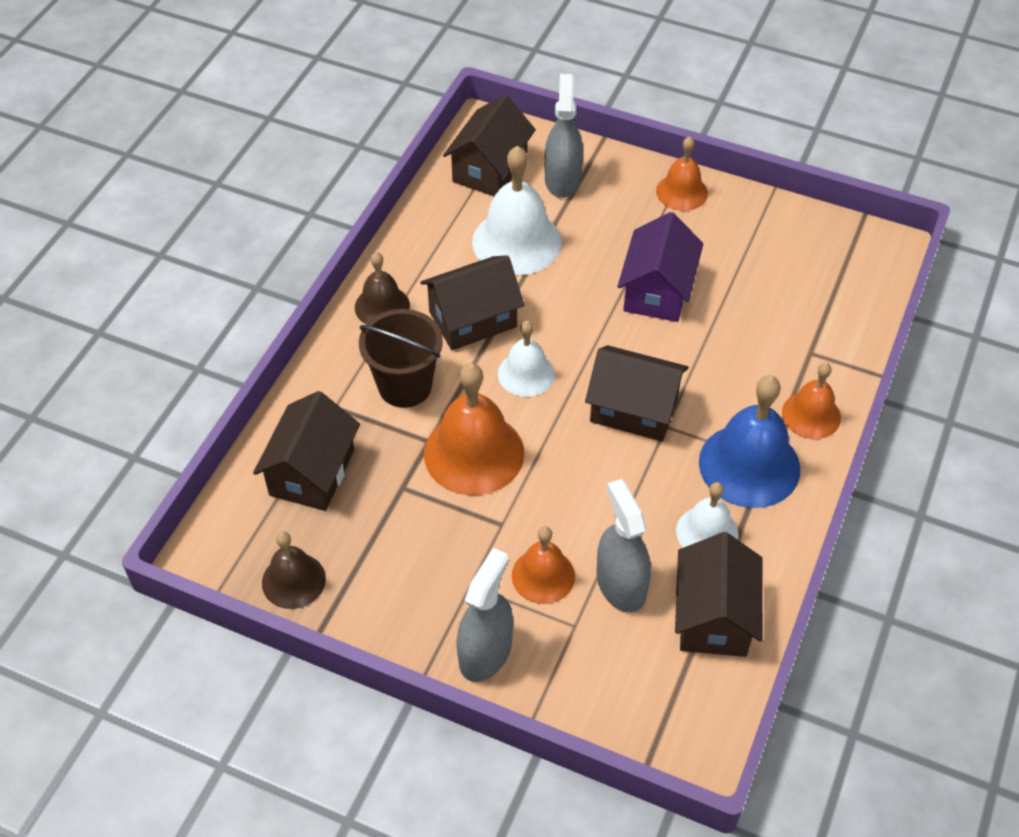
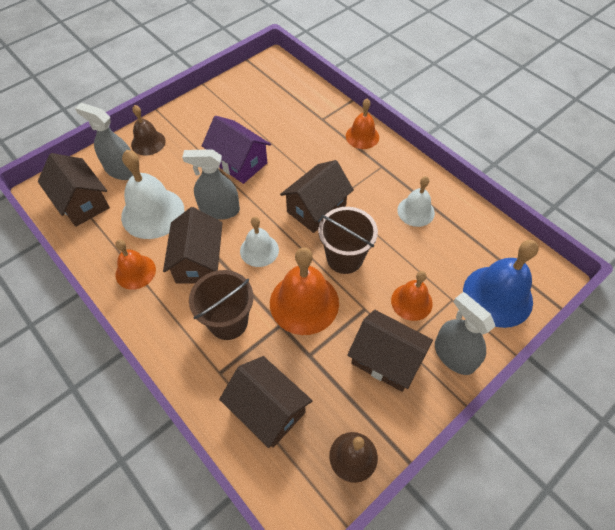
camera: 65 degrees left, 5 degrees up
(382, 306) = (151, 309): brown bell -> brown bell (148, 142)
(570, 472) = (344, 258): none -> brown bucket
(621, 584) = (433, 265): grey spray bottle -> grey spray bottle (219, 210)
(682, 192) = (175, 121): orange bell -> orange bell (135, 272)
(713, 616) = (470, 232): brown house -> brown house (386, 359)
(749, 465) = (381, 175): blue bell -> blue bell (497, 296)

